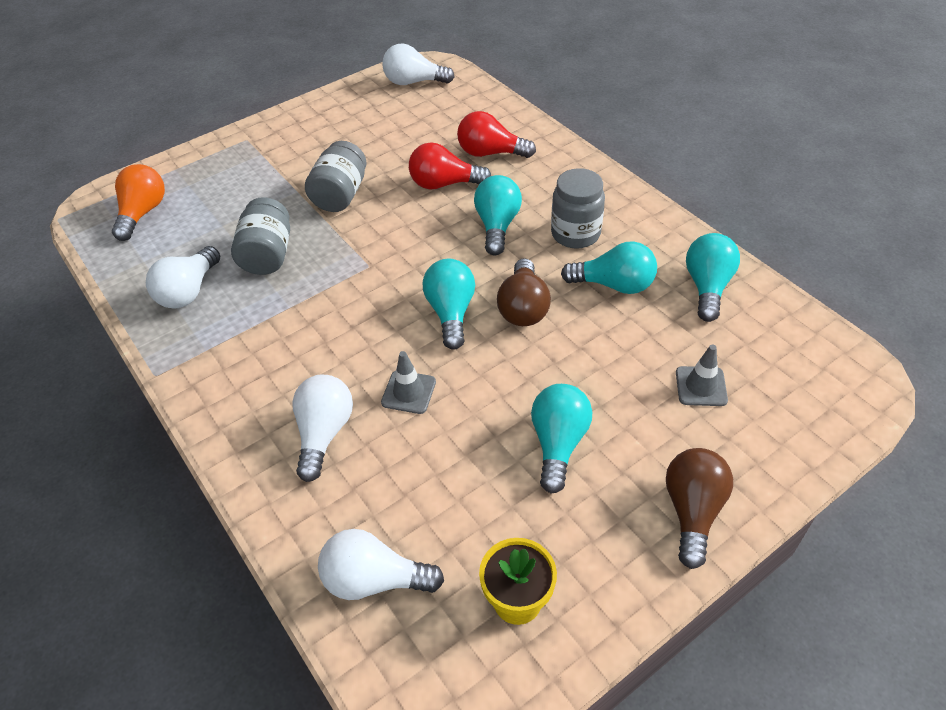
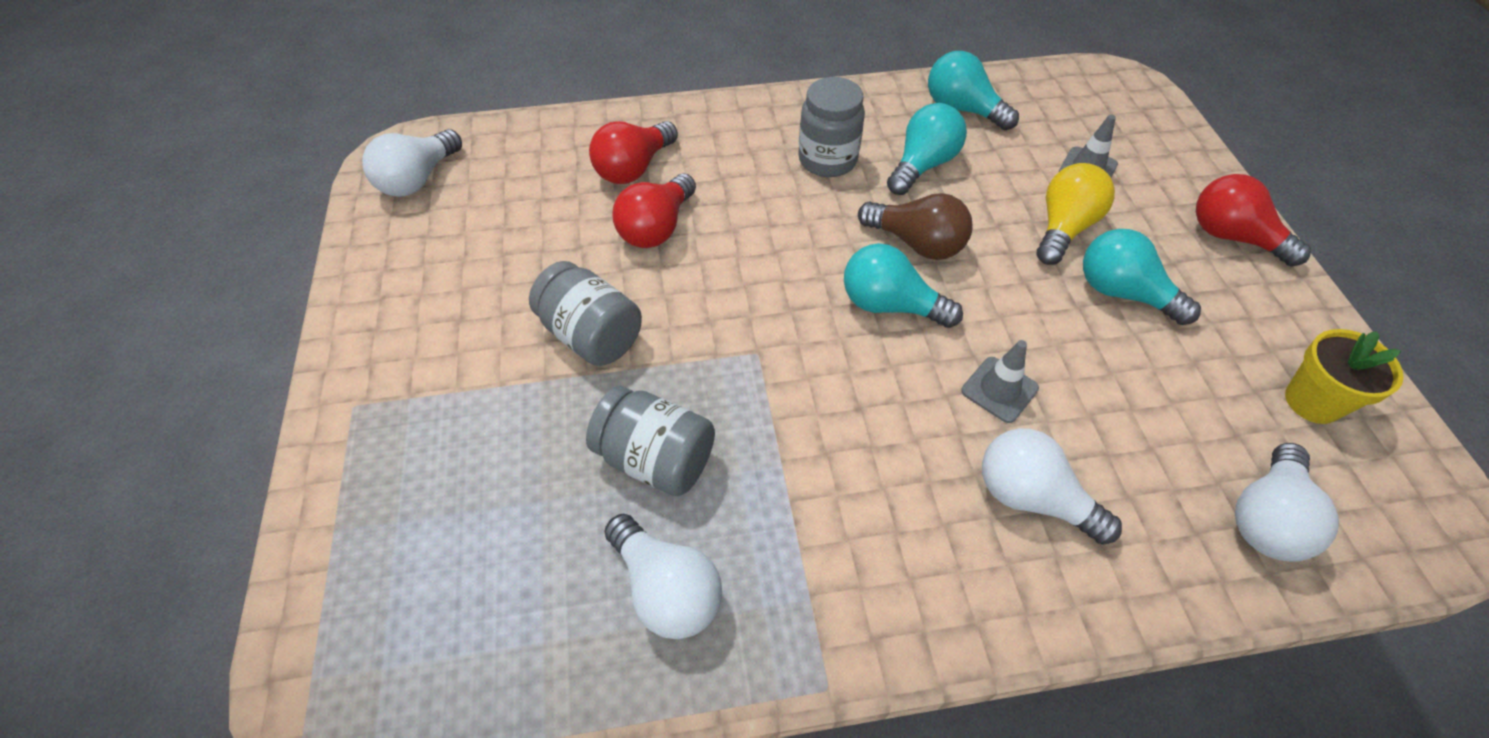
camera: 65 degrees left, 5 degrees up
(143, 213) = (412, 613): orange light bulb -> none
(497, 226) = (769, 212): turquoise light bulb -> none
(608, 388) = (1063, 228): none -> yellow light bulb
(692, 511) = (1232, 237): brown light bulb -> red light bulb

